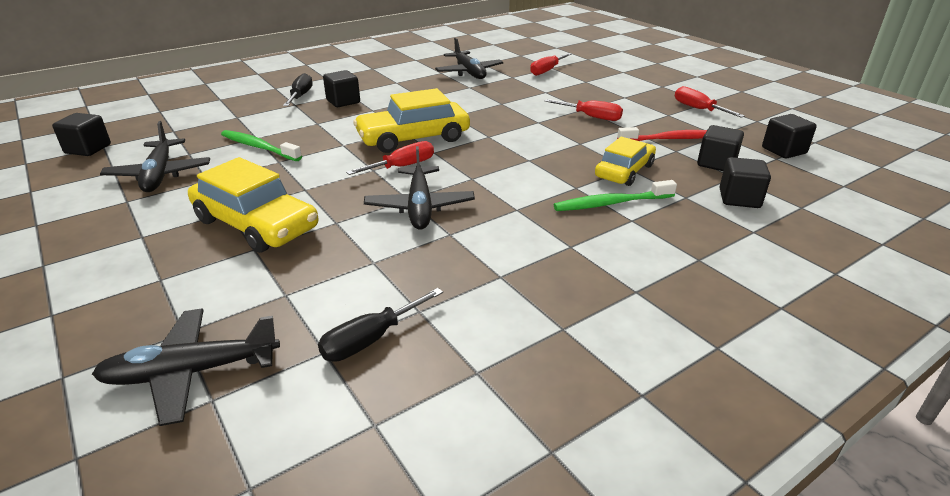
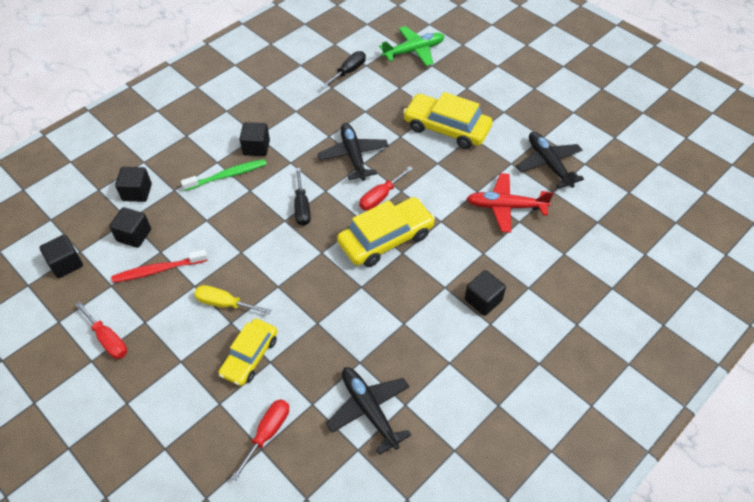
camera: 170 degrees right, 20 degrees up
(88, 149) = (635, 186): black cube -> black cube (256, 148)
(191, 372) = (414, 51): black plane -> green plane
(259, 147) = (506, 207): green toothbrush -> red plane
(300, 96) = (534, 306): black screwdriver -> black screwdriver (302, 207)
(591, 117) = (225, 304): red screwdriver -> yellow screwdriver
(624, 171) = (211, 214): yellow car -> yellow car (250, 356)

